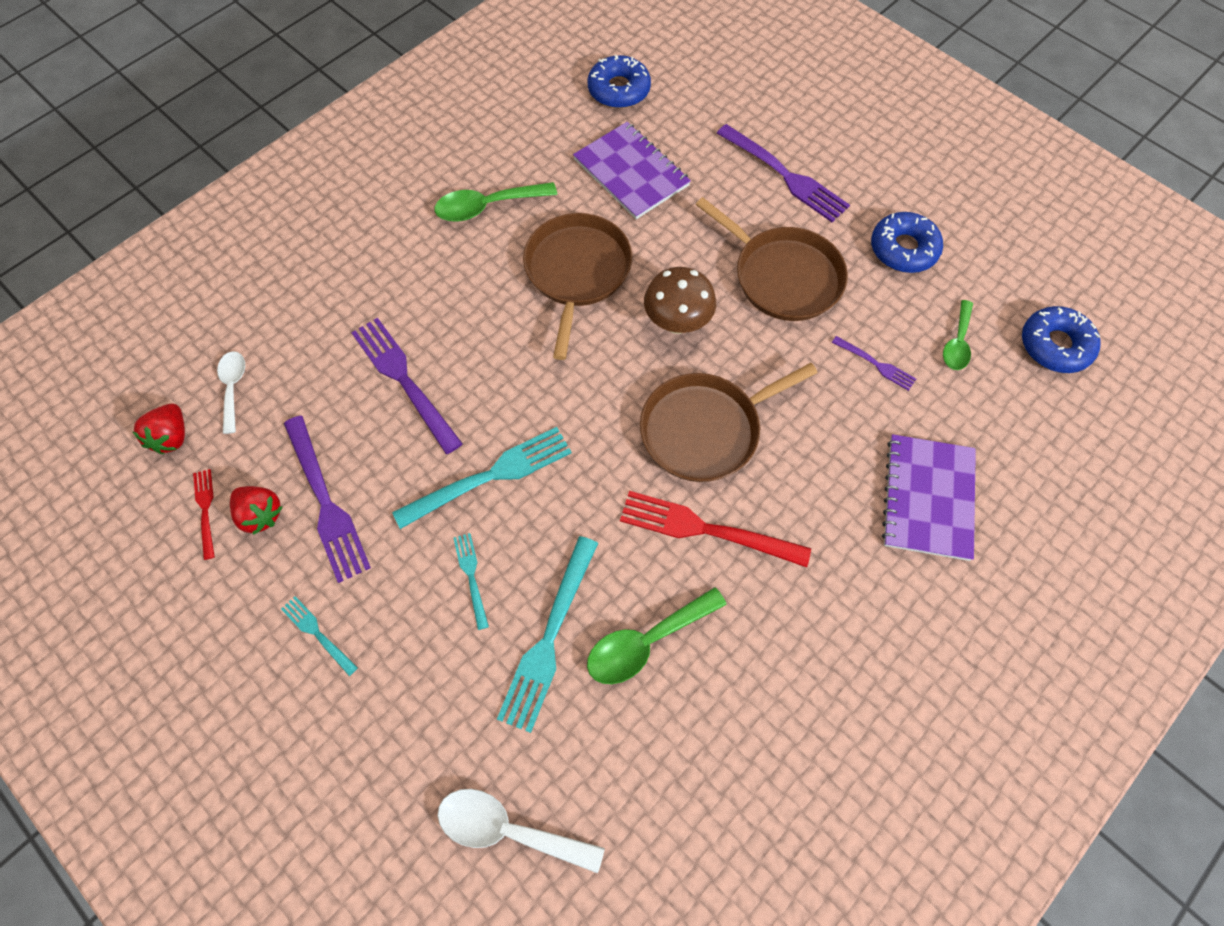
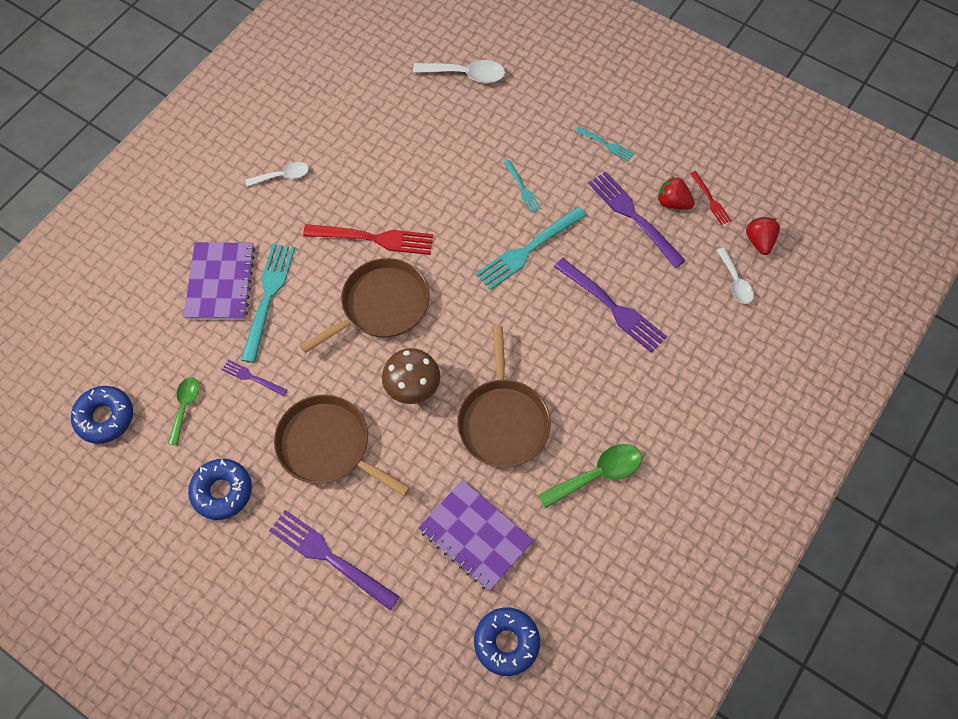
camera: 170 degrees right, 0 degrees up
(549, 637) = (464, 163): turquoise fork -> turquoise fork (268, 297)
(646, 642) = (405, 169): green spoon -> none
(842, 663) = (283, 176): none -> white spoon

